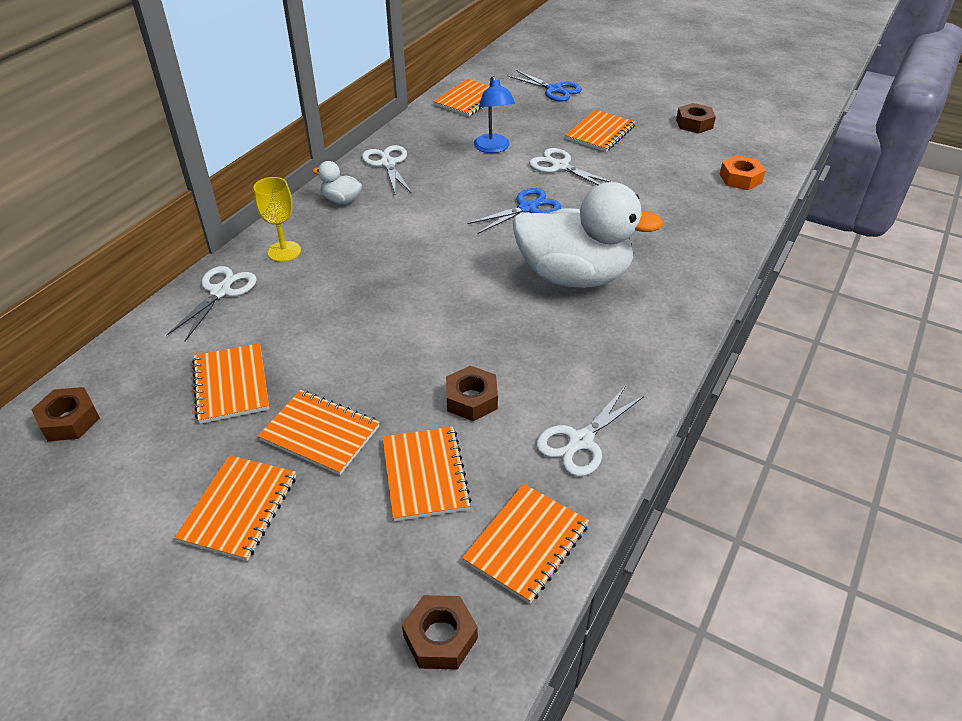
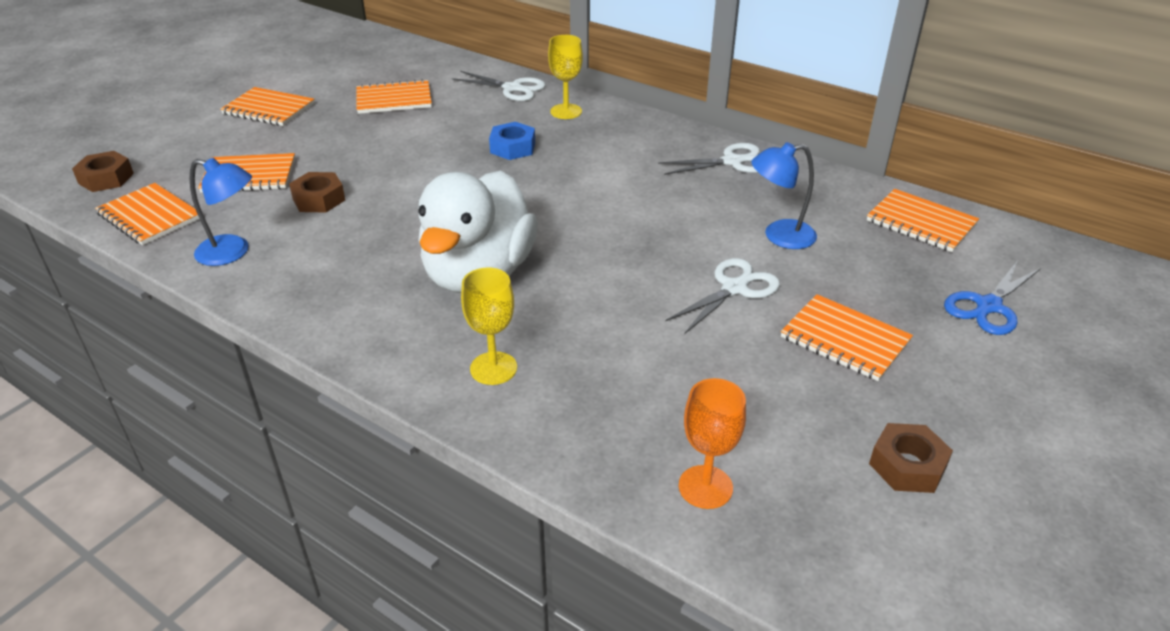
camera: 95 degrees right, 5 degrees down
(69, 420) = (387, 52): brown nut -> none
(320, 433) = (320, 134): orange notebook -> none
(341, 200) = (653, 136): white duck -> none
(360, 279) = (512, 147): none -> blue nut
(527, 208) = (628, 252): blue scissors -> none
(580, 441) = (232, 252): white scissors -> blue lamp
(680, 257) = (493, 368): none -> yellow goblet
(740, 178) = (705, 487): orange nut -> orange goblet

